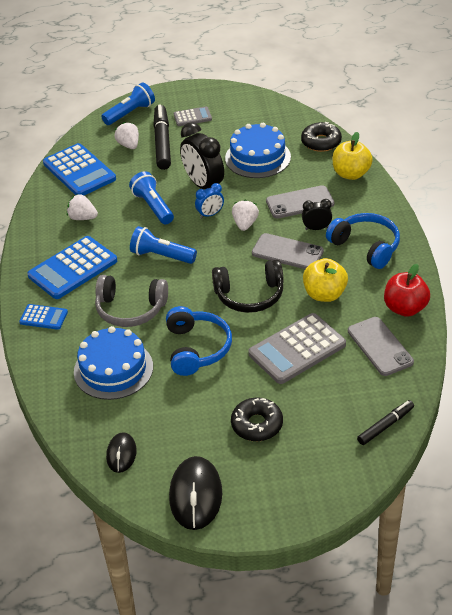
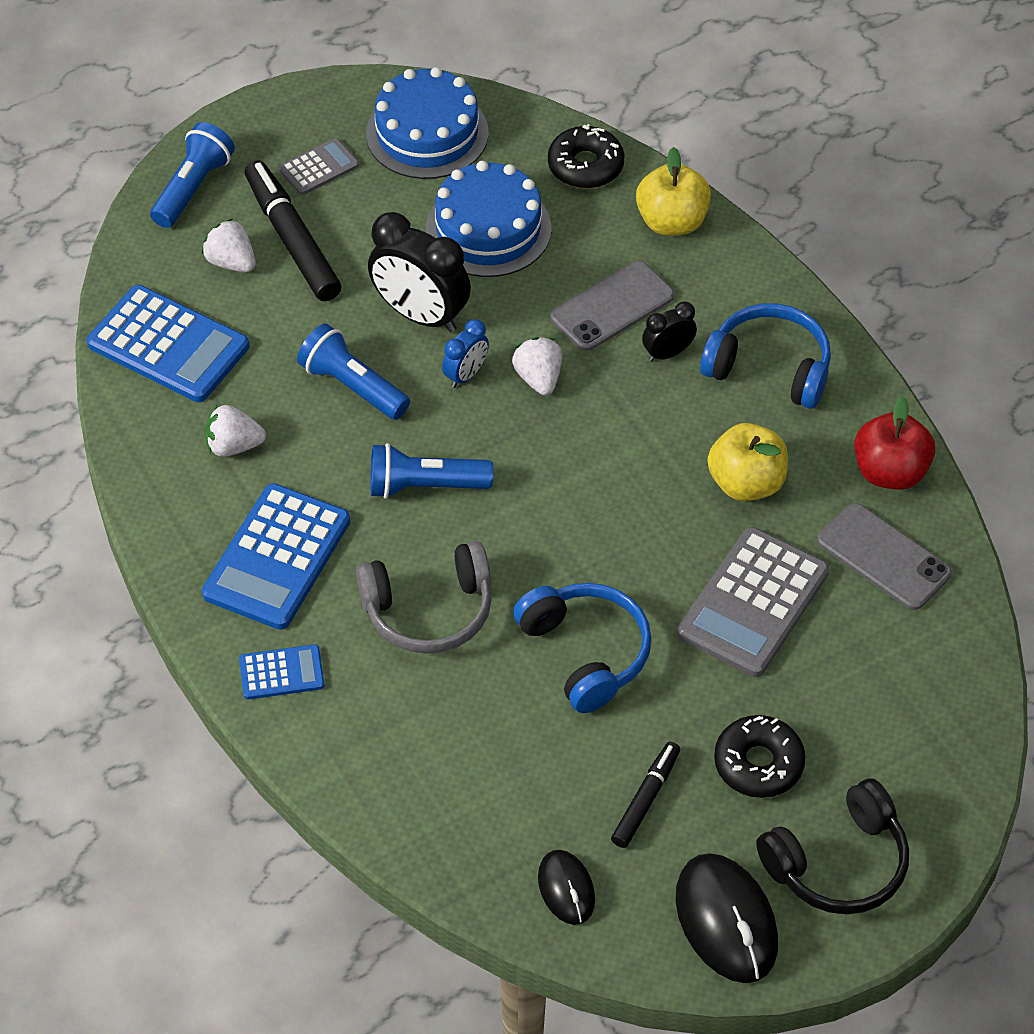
camera: 25 degrees left, 10 degrees up
(113, 369) = (464, 736): blue cake -> blue cake (427, 133)
(250, 295) = (621, 522): black headphones -> black headphones (838, 863)
(287, 252) = (642, 416): grey phone -> none
(385, 426) = (960, 700): black marker -> black marker (646, 799)

